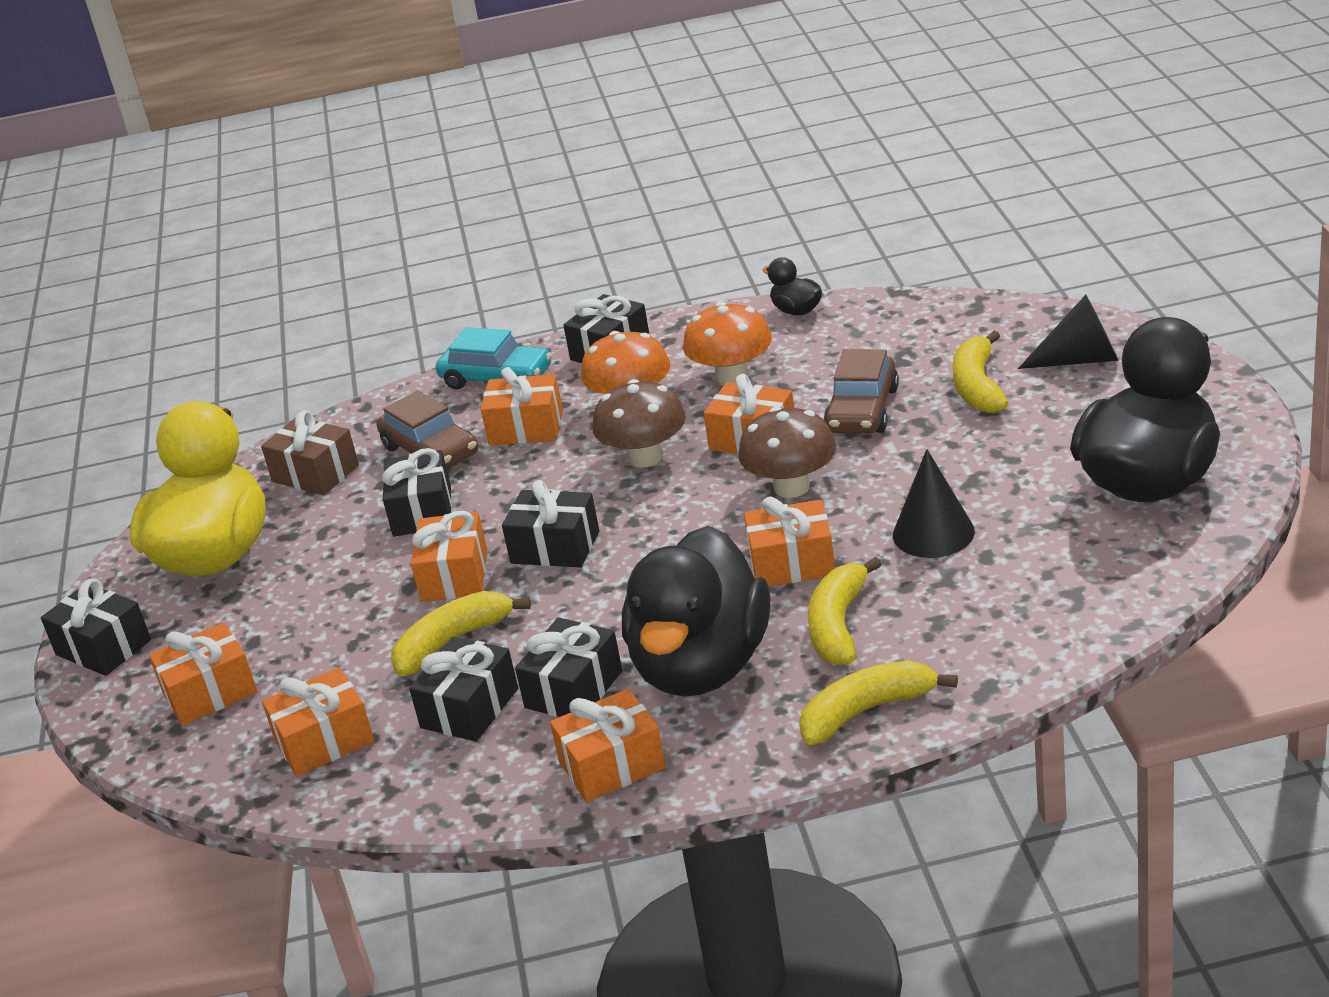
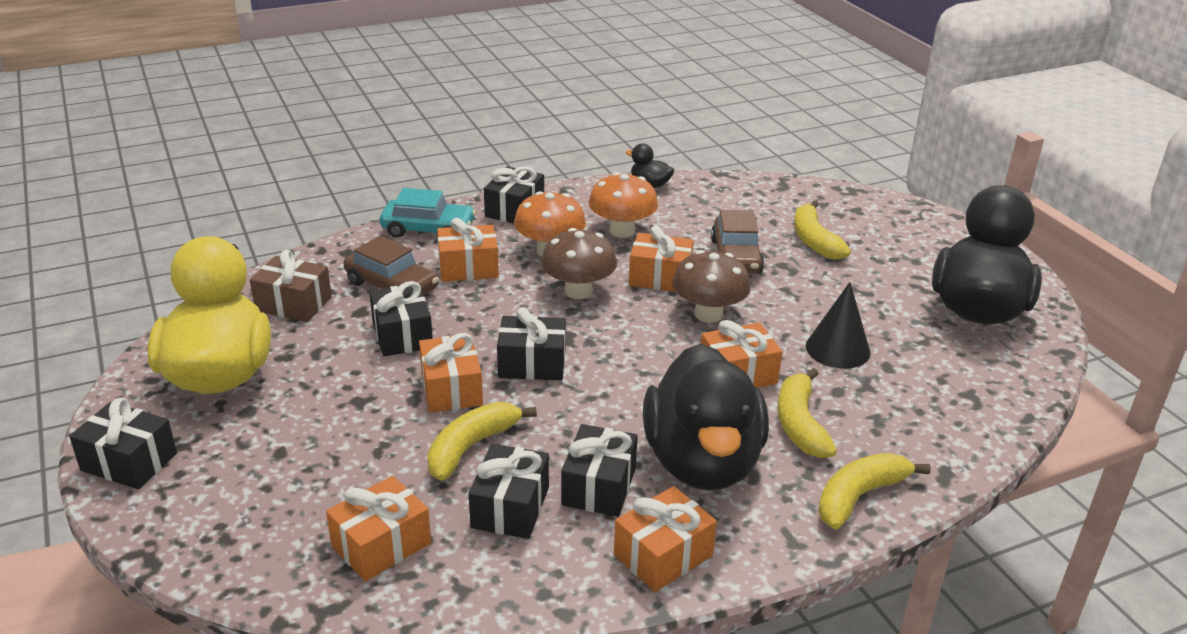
camera: 20 degrees left, 0 degrees up
(210, 693) = (251, 502): orange gift -> none
(1080, 359) = (878, 222): black cone -> none

